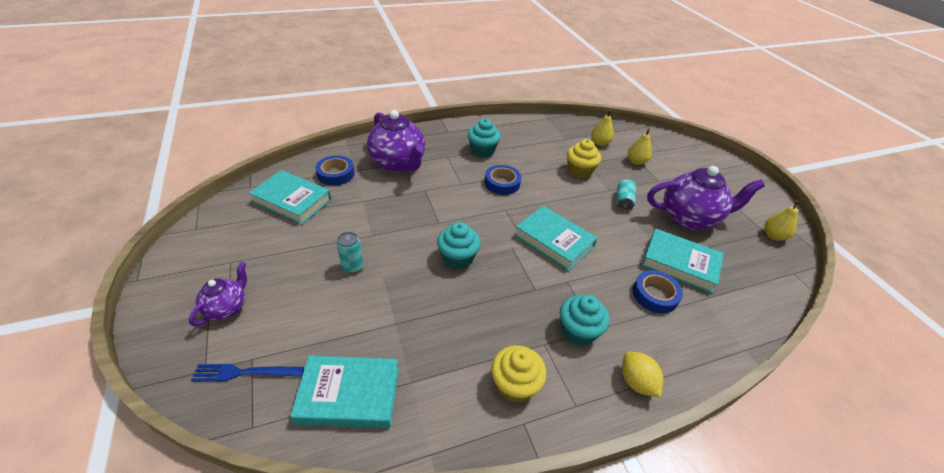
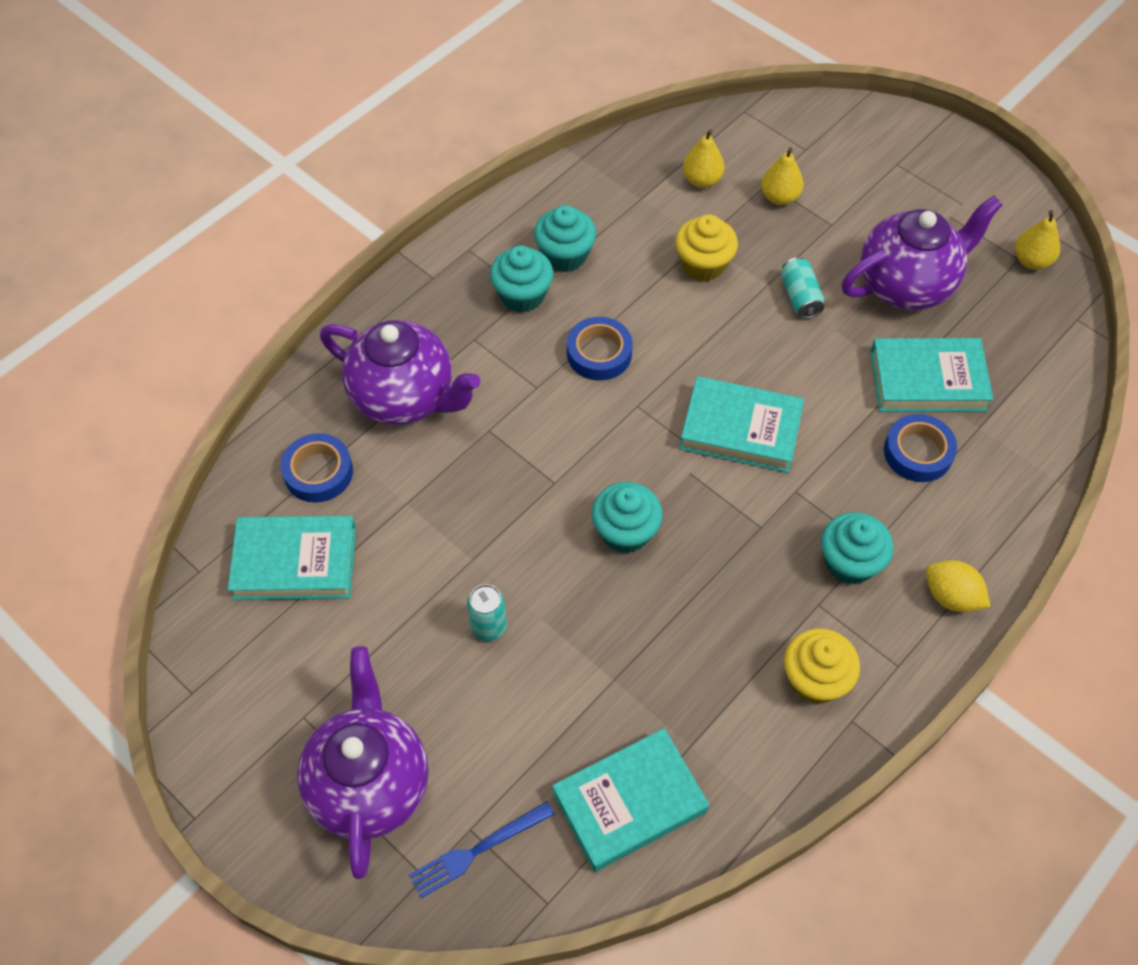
camera: 25 degrees left, 15 degrees up
(227, 308) = (369, 784): purple teapot -> purple teapot, size x1.86
(513, 145) = (565, 255): none -> turquoise cupcake

